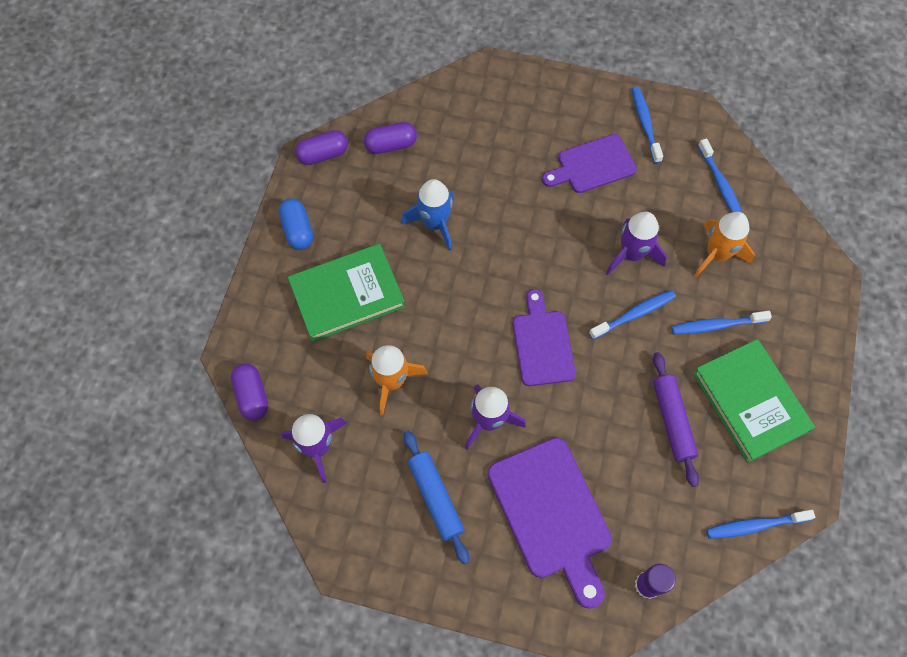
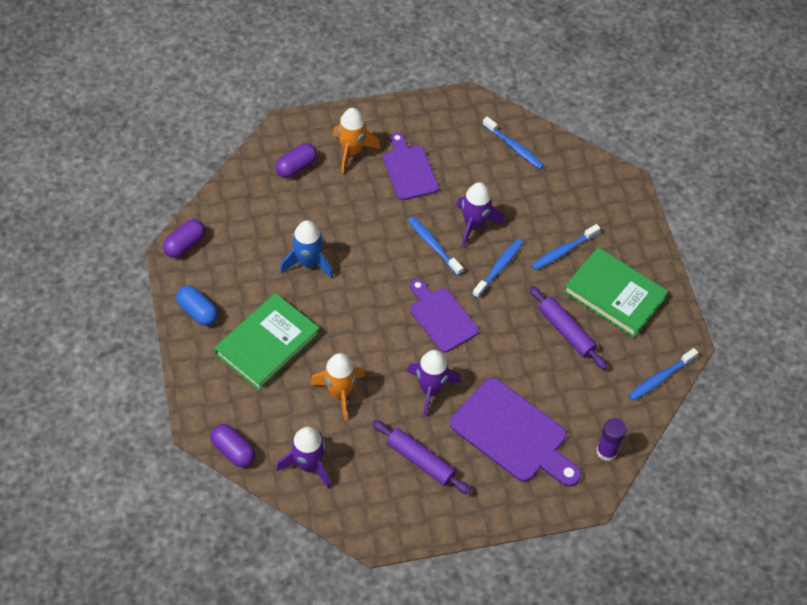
camera: 30 degrees left, 10 degrees down
(391, 145) = (238, 216): purple capsule -> purple capsule (296, 167)
(435, 498) = (420, 461): blue rolling pin -> purple rolling pin
(592, 165) = (409, 170): purple cutting board -> purple cutting board turned 120 degrees clockwise
(645, 124) = (433, 123): blue toothbrush -> blue toothbrush (433, 245)
(716, 254) = (537, 200): orange rocket -> orange rocket (352, 151)

